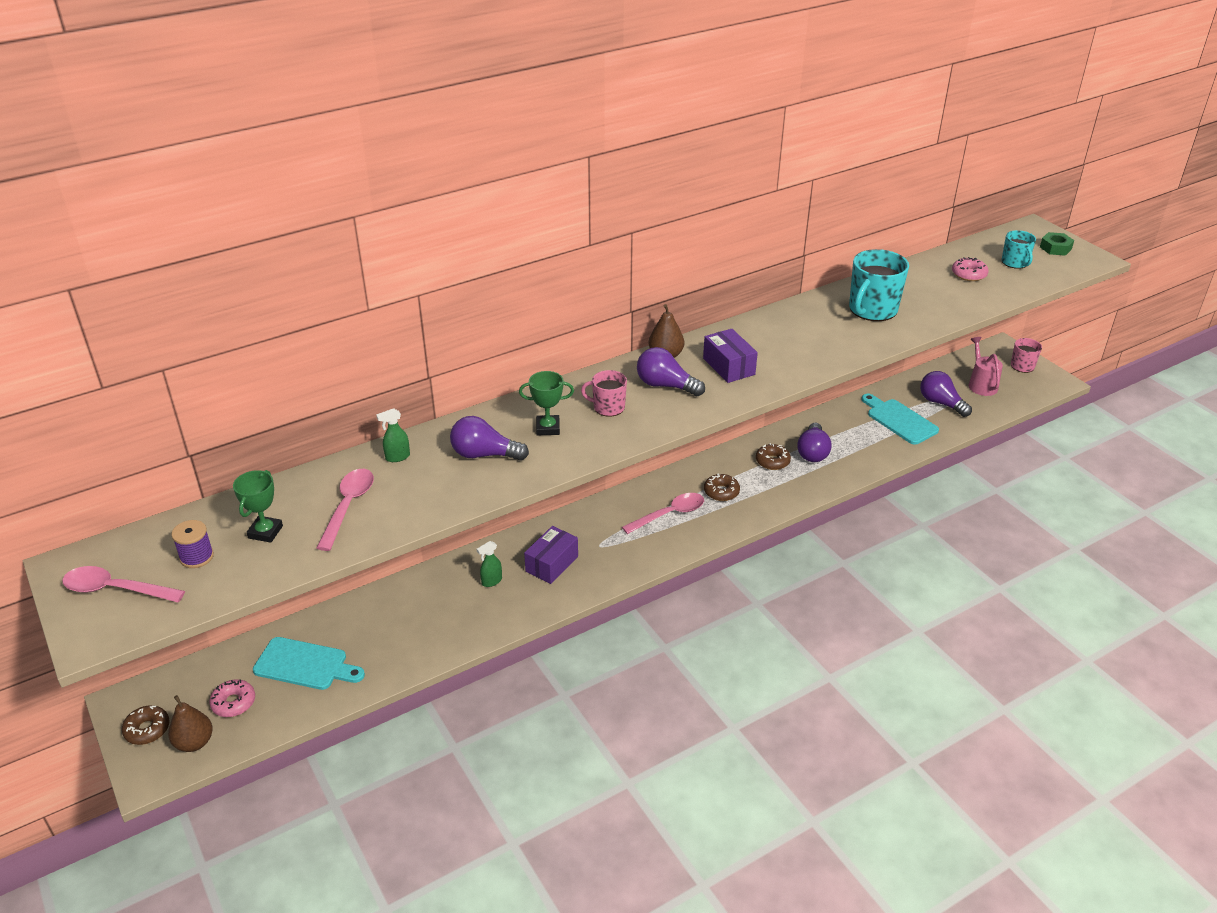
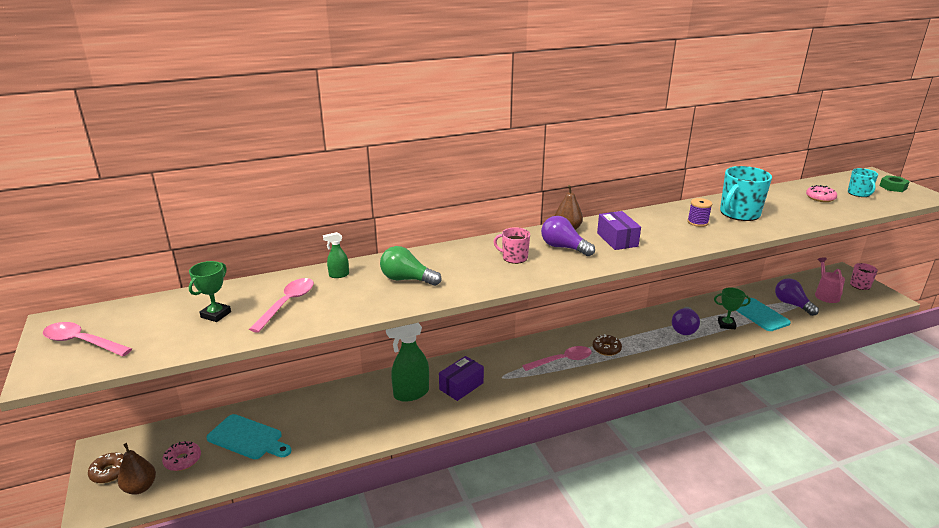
camera: 10 degrees right, 10 degrees down
(197, 557) = (155, 326): purple spool -> purple spool (697, 222)
(484, 454) = (407, 279): purple light bulb -> green light bulb
(491, 581) = (411, 393): green spray bottle -> green spray bottle, size x2.06
(548, 428) = (462, 267): green trophy -> green trophy (726, 324)
(772, 461) = (650, 331): brown donut -> none

